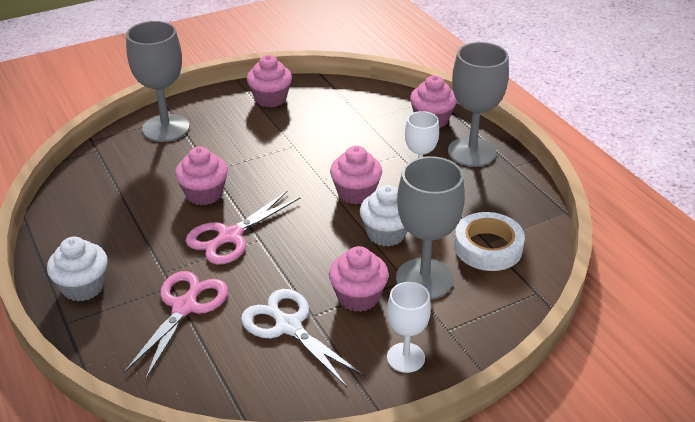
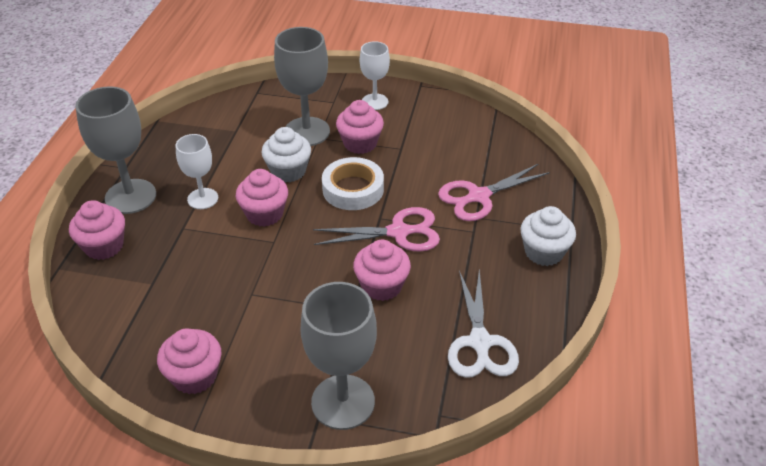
camera: 140 degrees left, 5 degrees up
(288, 326) = (422, 150): white scissors -> white scissors (480, 342)
(488, 247) = (240, 128): white tape -> white tape (353, 189)

